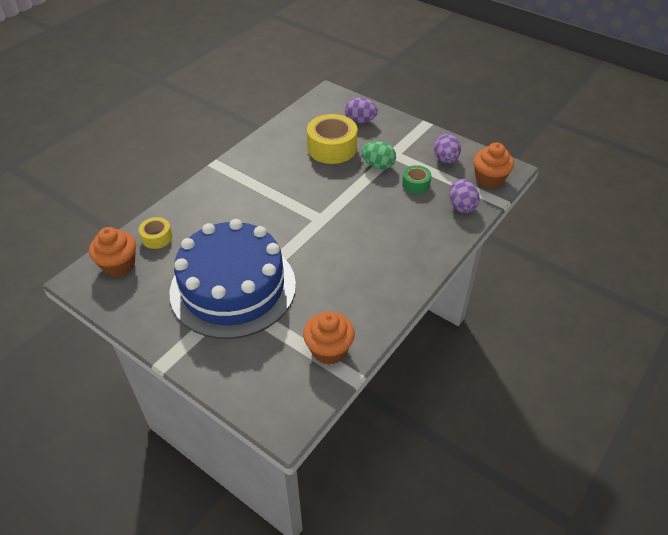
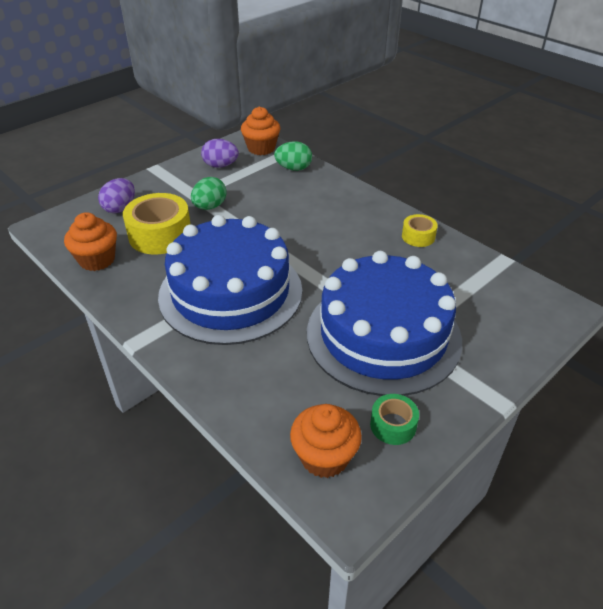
camera: 80 degrees left, 5 degrees down
(157, 237) = (276, 410): yellow tape -> yellow tape (418, 236)
(270, 196) = (230, 292): none -> blue cake
(329, 350) = (473, 270): orange cupcake -> orange cupcake (97, 260)
(416, 184) = (251, 188): green tape -> green tape (393, 425)
(461, 206) = (293, 168): purple egg -> green egg

